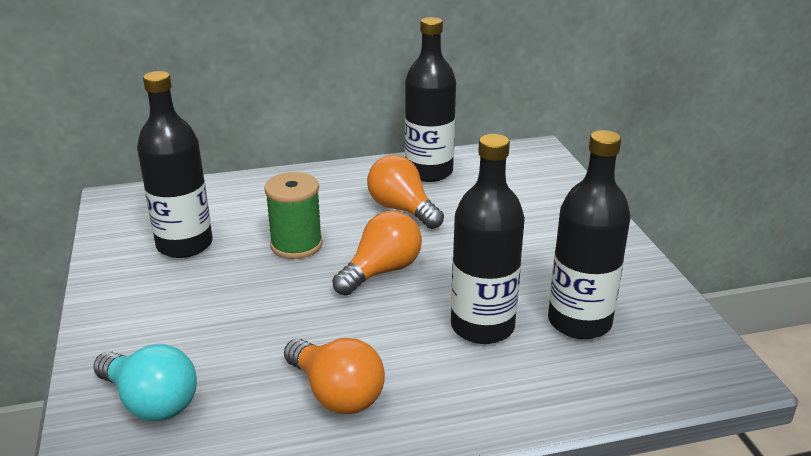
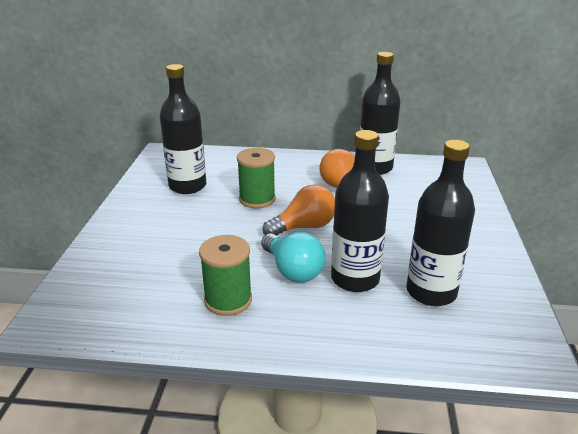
camera: 20 degrees right, 0 degrees up
(151, 402) = (112, 277): turquoise light bulb -> turquoise light bulb (293, 270)
(336, 393) = (228, 300): orange light bulb -> green spool

